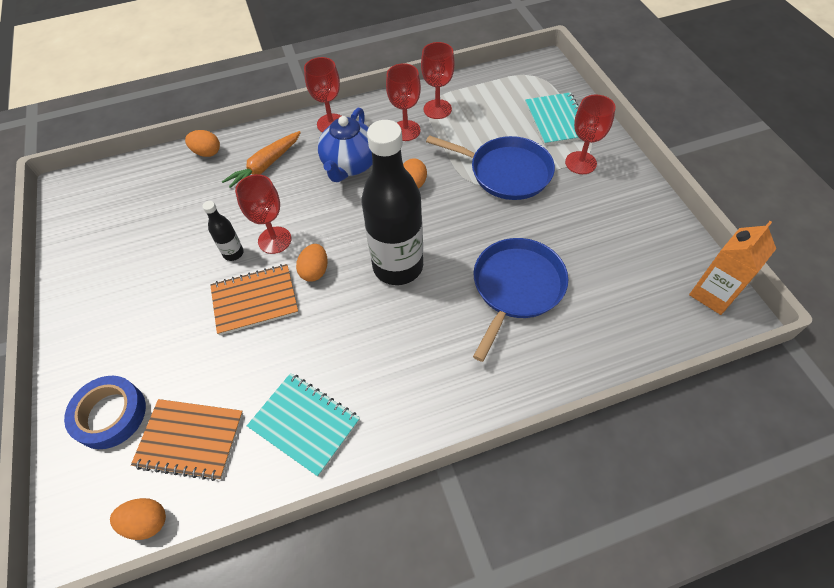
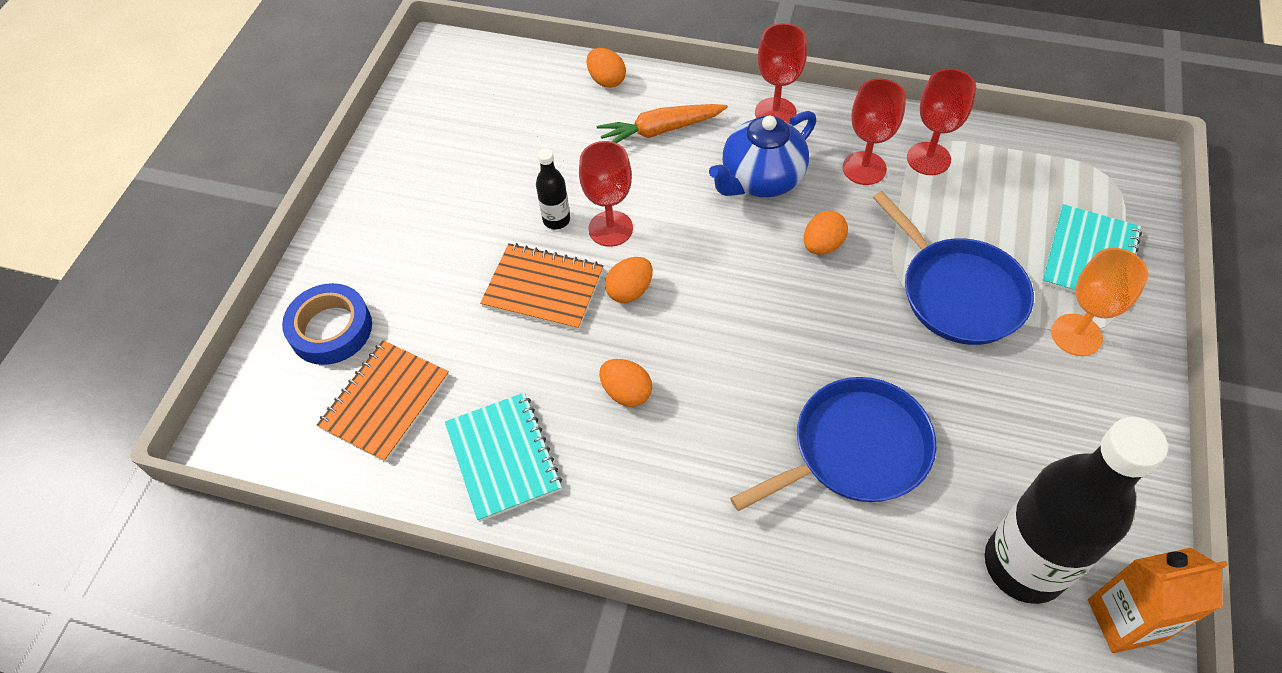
camera: 35 degrees right, 0 degrees up
(147, 522) = (298, 458): orange egg -> orange egg (626, 392)
(190, 439) = (385, 402): orange notebook -> orange notebook turned 75 degrees clockwise
(398, 266) = (728, 339): black bottle -> black bottle (1024, 565)
(580, 163) = (1076, 335): red goblet -> orange goblet

